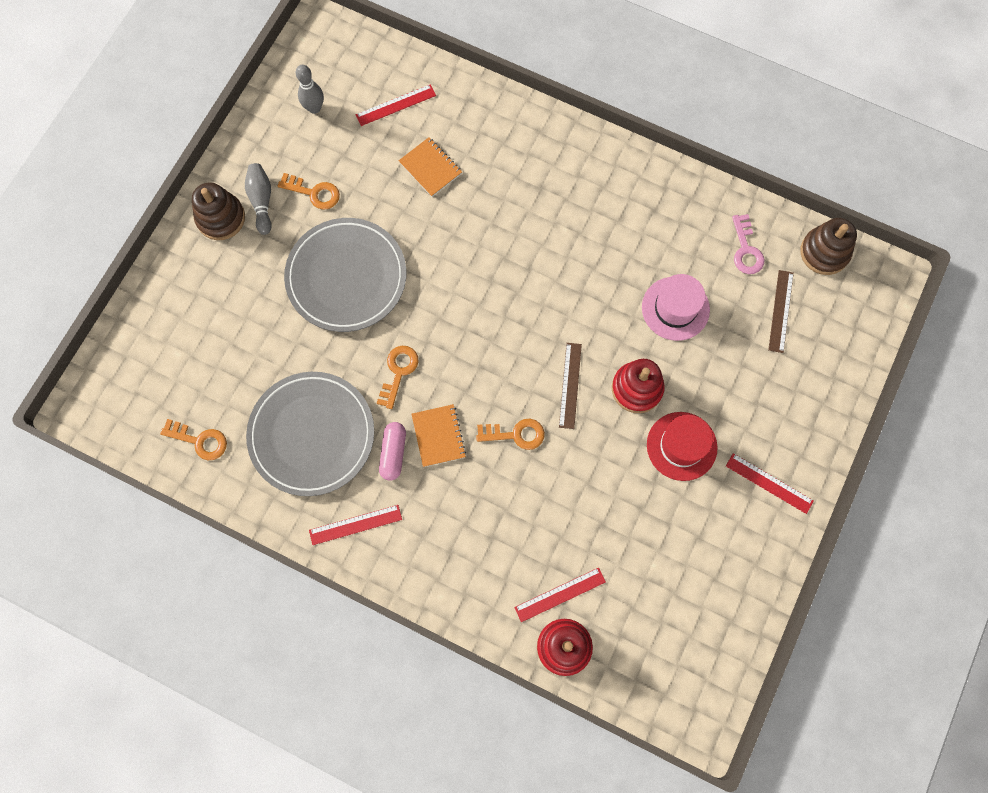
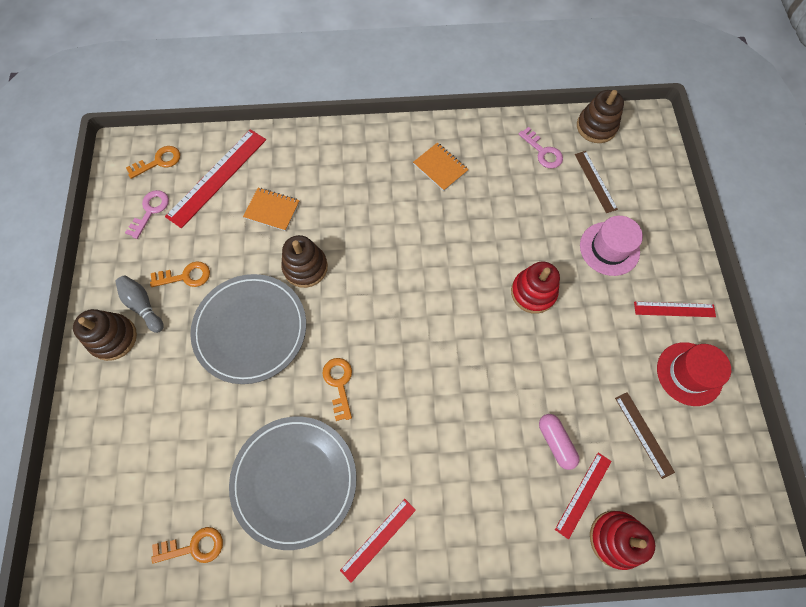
camera: 30 degrees left, 5 degrees down
(314, 108) = (150, 211): grey bowling pin -> pink key
(393, 453) = (374, 455): pink capsule -> pink capsule (555, 442)
(396, 105) = (217, 177): red ruler -> red ruler, size x1.74
(430, 244) = (305, 267): none -> brown stacking toy
(438, 436) = (403, 418): orange notebook -> orange notebook (440, 167)
(515, 434) = (464, 381): orange key -> orange key (158, 162)
(570, 385) = (482, 318): brown ruler -> brown ruler (644, 434)
(675, 308) = (521, 218): pink hat -> pink hat (609, 248)
(681, 446) = (594, 317): red hat -> red hat (689, 373)

